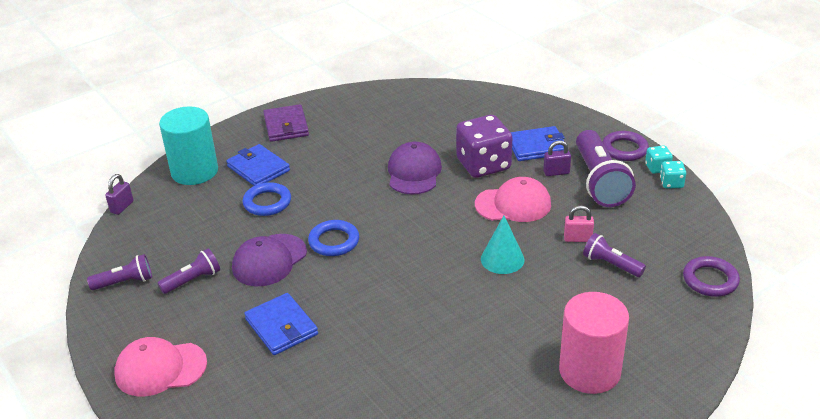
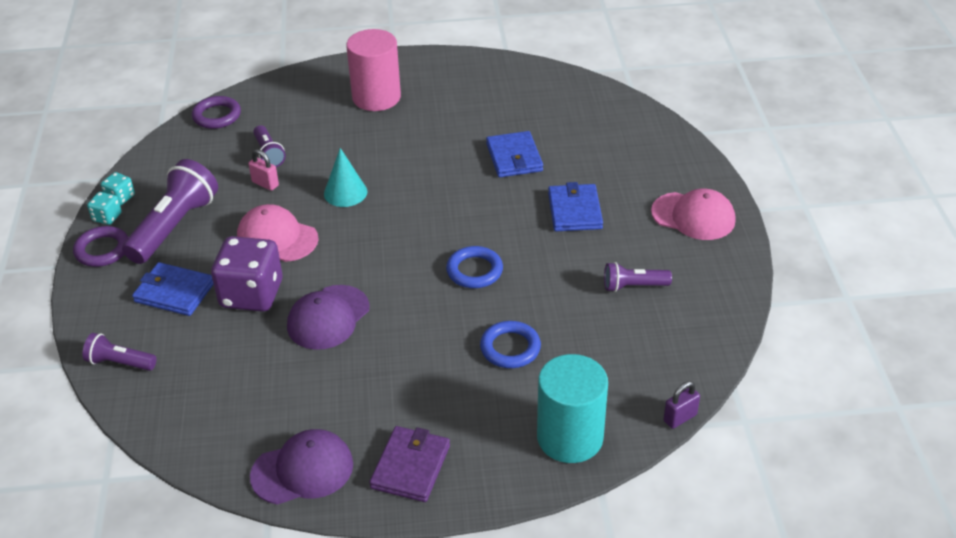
camera: 150 degrees left, 5 degrees up
(125, 282) = (703, 312): purple flashlight -> purple flashlight (120, 363)
(258, 168) = (490, 405): blue wallet -> blue wallet (514, 157)
(269, 260) = (549, 277): purple cap -> purple cap (303, 470)
(556, 172) = (197, 253): purple padlock -> none

